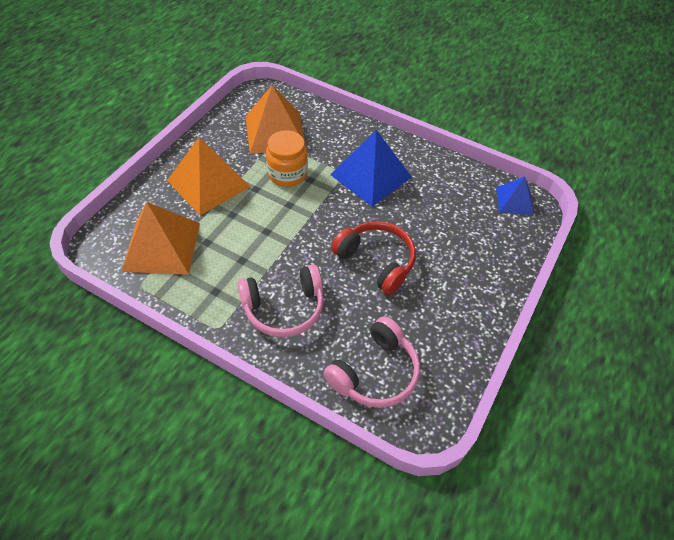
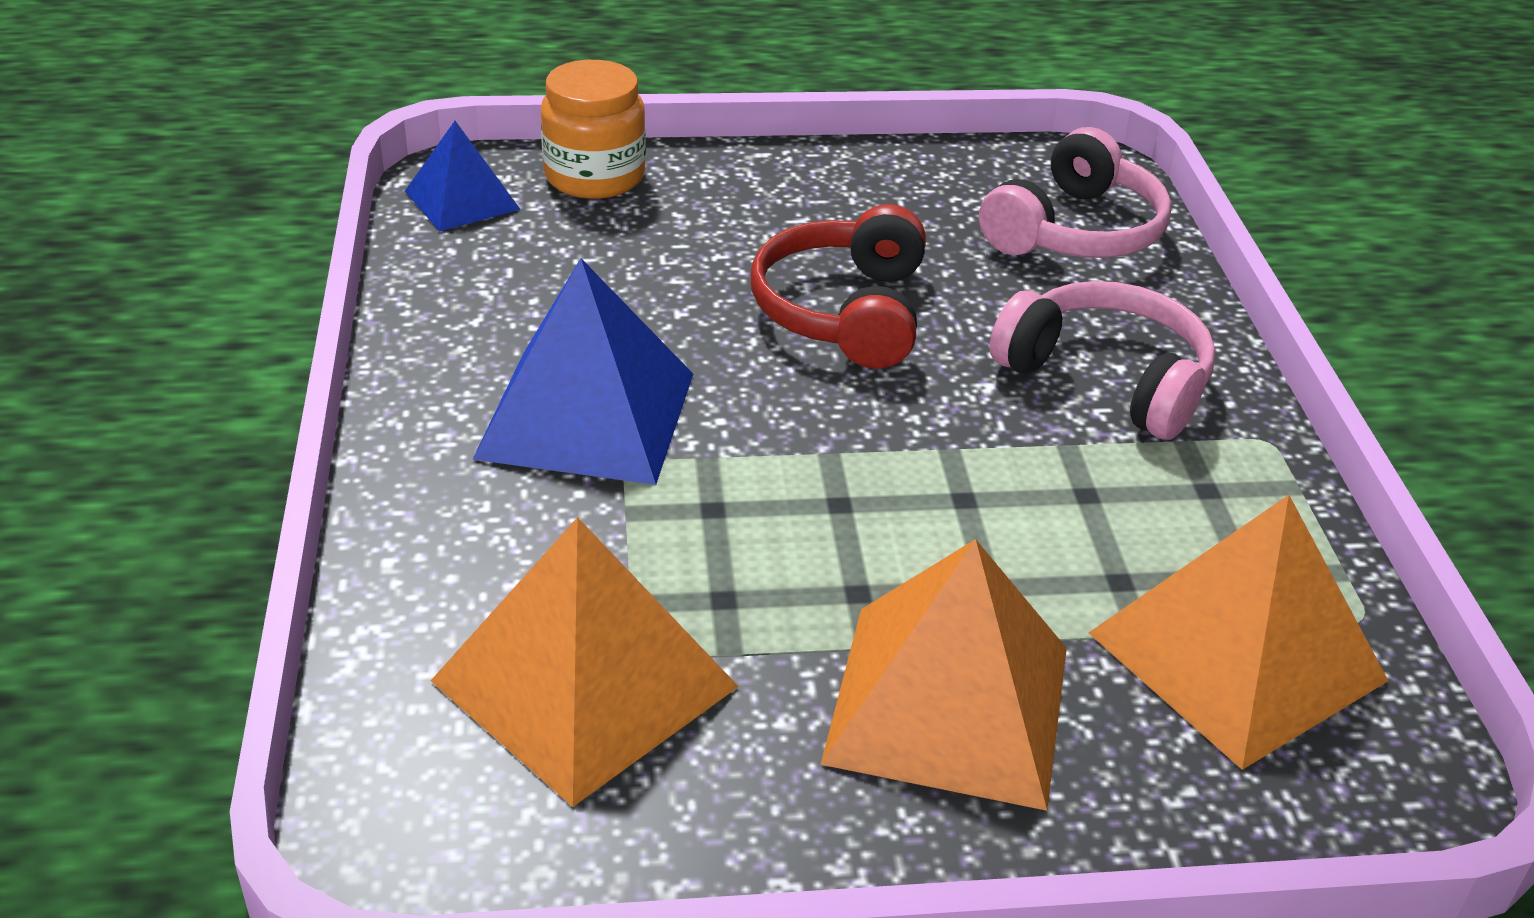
camera: 125 degrees left, 15 degrees down
(287, 174) = (737, 562): orange jar -> orange jar (594, 177)
(375, 373) = (1075, 231): pink headphones -> pink headphones turned 120 degrees clockwise

